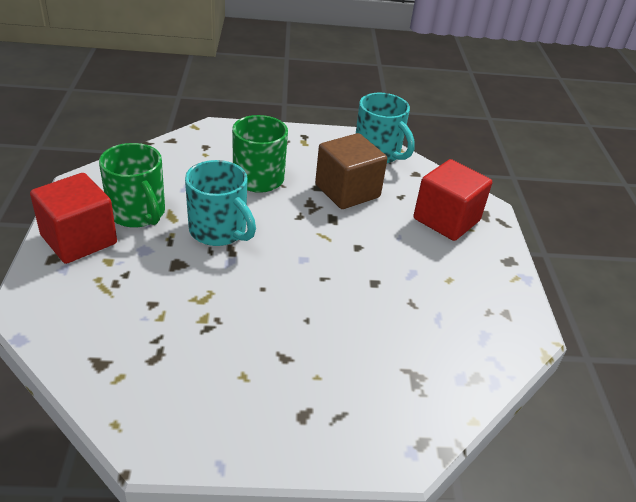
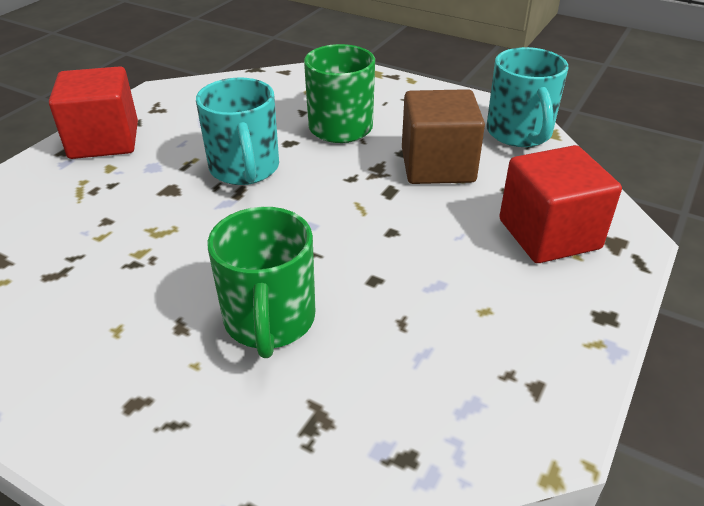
camera: 35 degrees right, 0 degrees up
(138, 213) = (181, 131): green mug -> green mug (269, 321)

